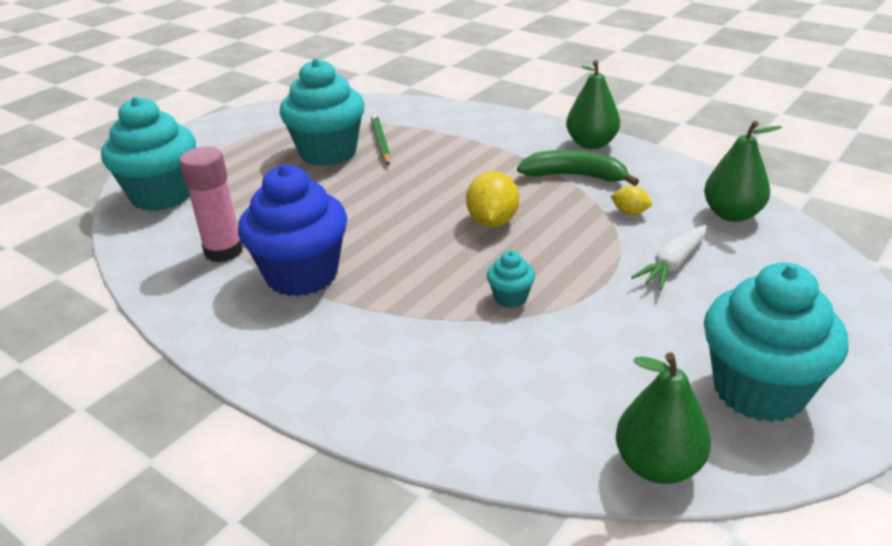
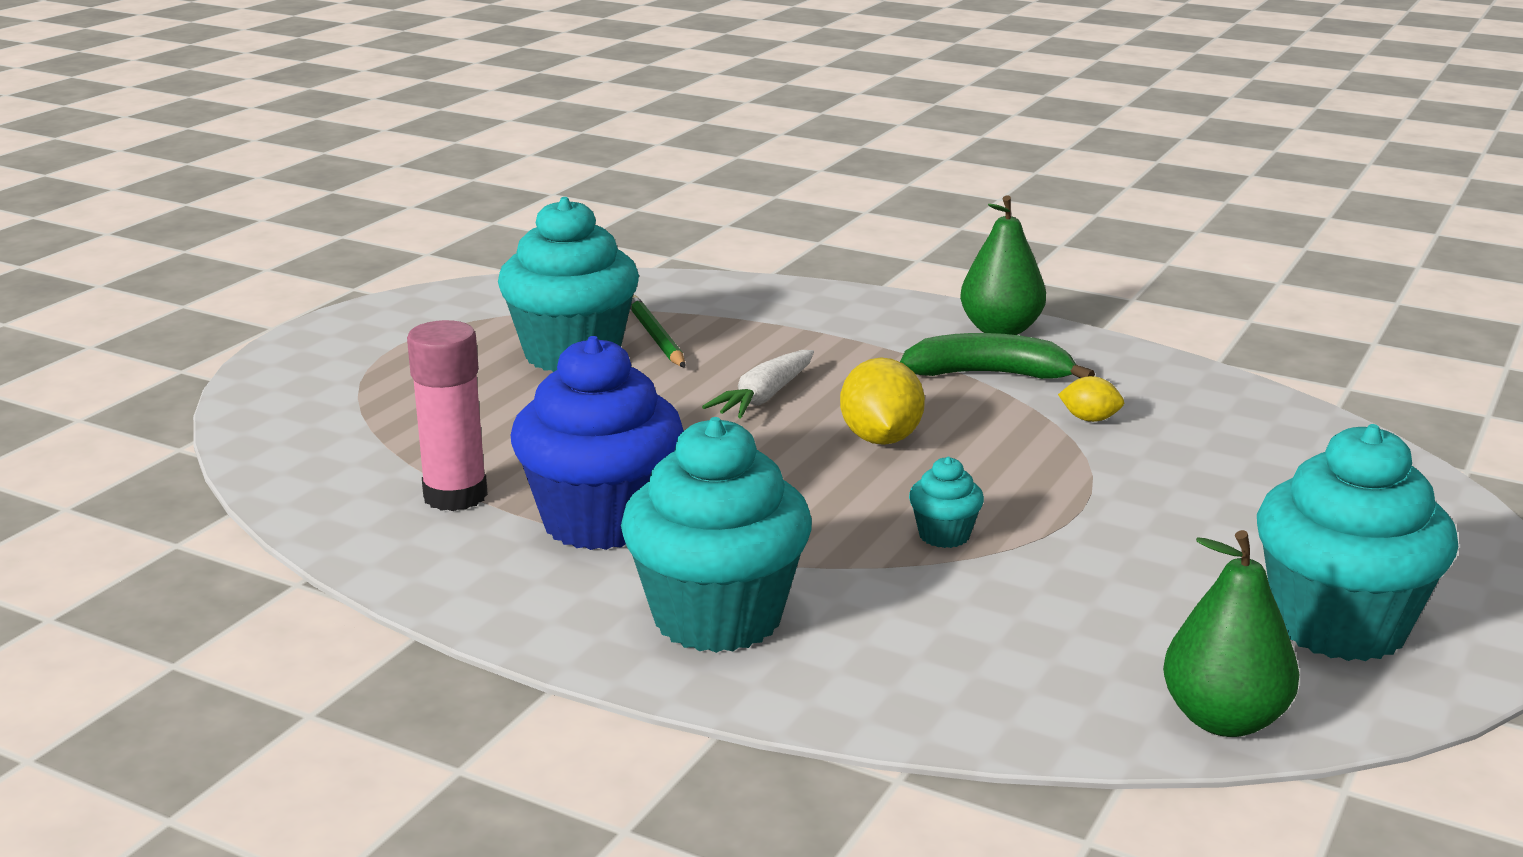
camera: 10 degrees left, 10 degrees down
(162, 195) = (310, 423): turquoise cupcake -> turquoise cupcake (717, 617)
(673, 264) = (1174, 482): white carrot -> white carrot (764, 397)
(732, 214) = (1243, 416): green pear -> none

